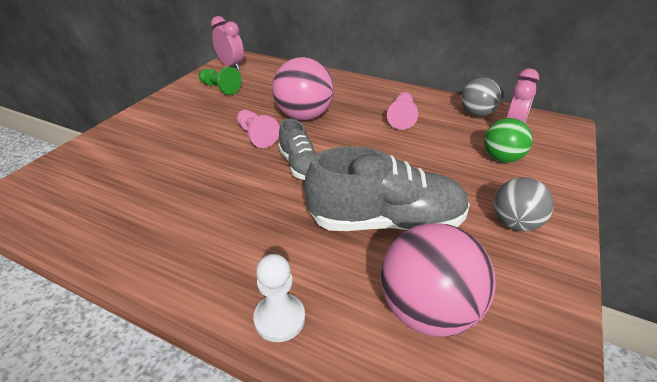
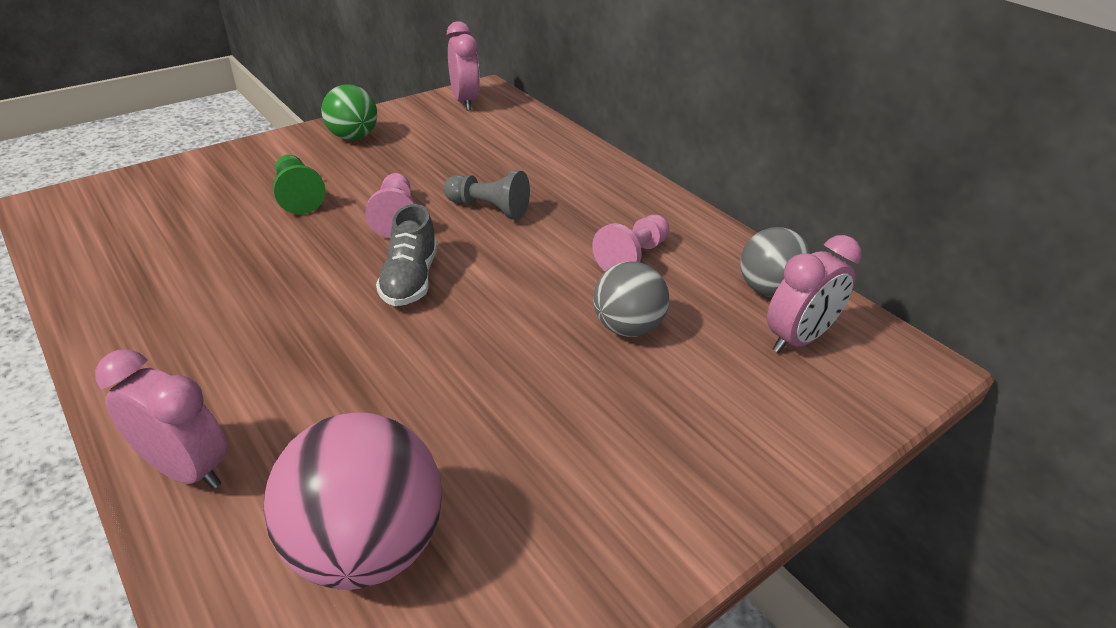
camera: 25 degrees right, 0 degrees up
(220, 88) = (417, 132): green pawn -> green pawn (298, 196)
(279, 318) = (186, 469): white pawn -> pink clock
(304, 116) = (489, 208): pink ball -> grey pawn
(386, 222) = (441, 404): grey shoe -> none
(501, 158) = (727, 378): green ball -> green ball (353, 137)
(515, 223) = (629, 487): grey ball -> grey ball (627, 327)

